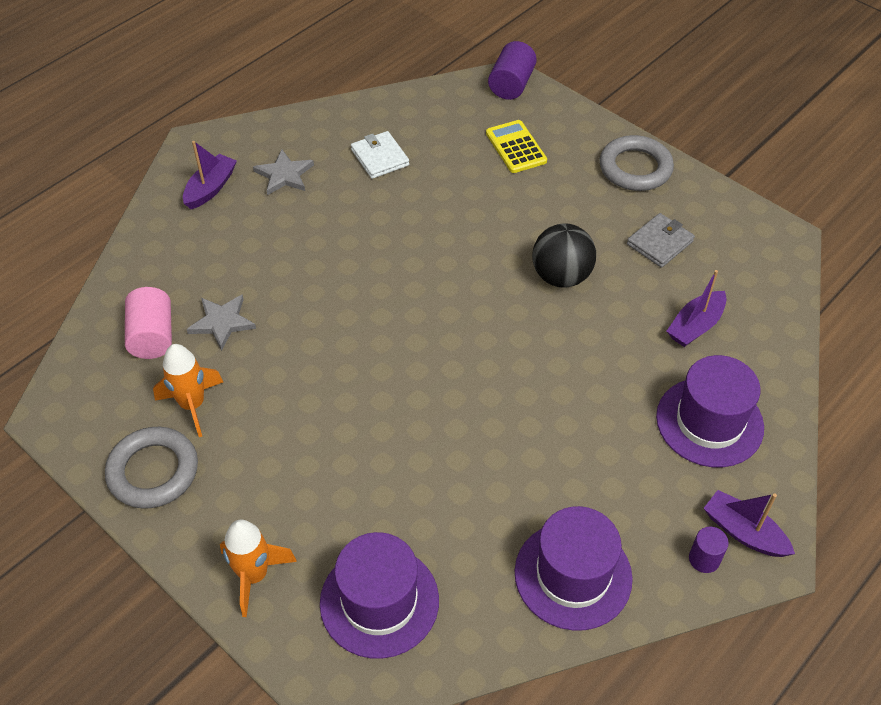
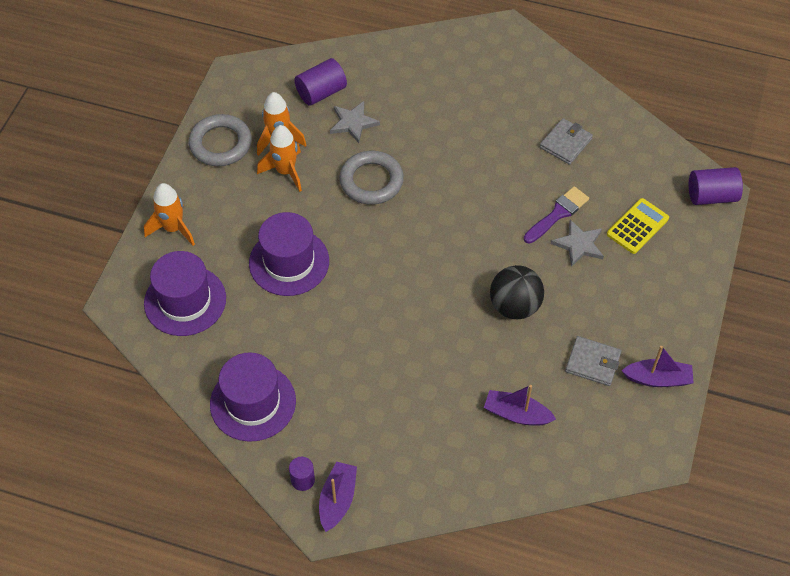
camera: 65 degrees right, 5 degrees up
(152, 336) = (321, 92): pink cylinder -> purple cylinder
(210, 188) = (468, 59): purple boat -> purple boat (657, 379)
(247, 416) = (285, 172): none -> orange rocket
(284, 175) = (509, 94): grey star -> grey star (579, 244)
(380, 157) = (565, 143): white wallet -> grey wallet
(465, 198) = (558, 214): none -> purple brush
(635, 168) = (669, 318): grey ring -> grey ring (371, 181)
(709, 422) = (426, 450): purple hat -> purple hat (289, 262)

